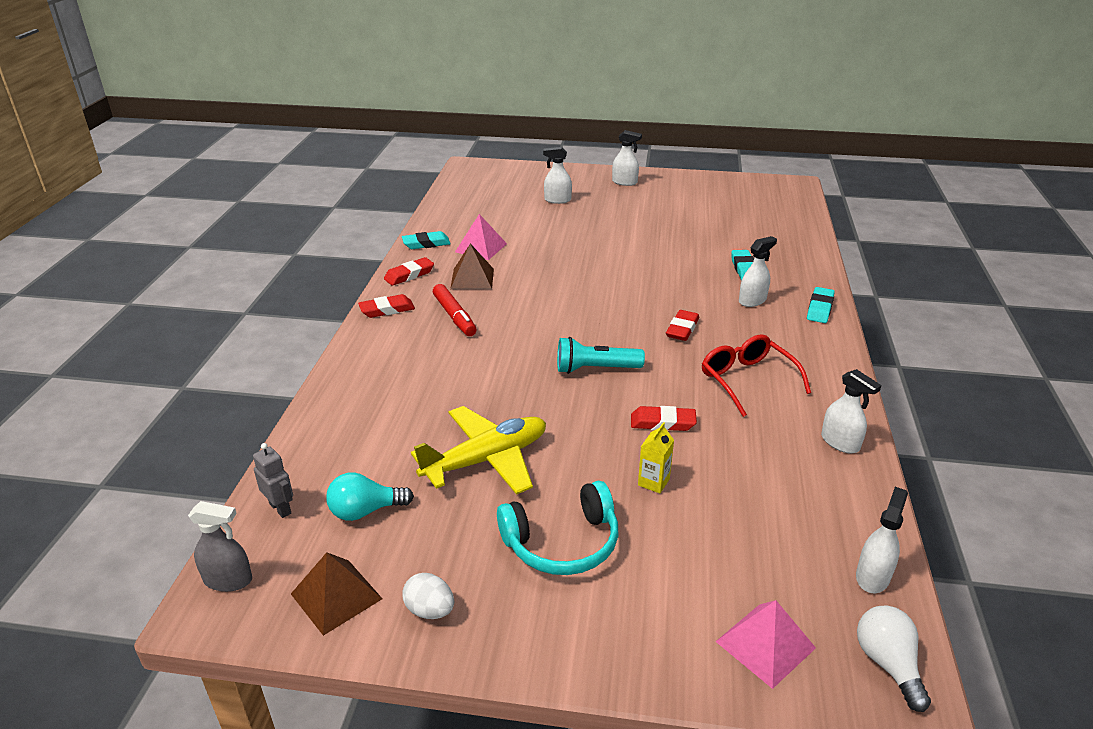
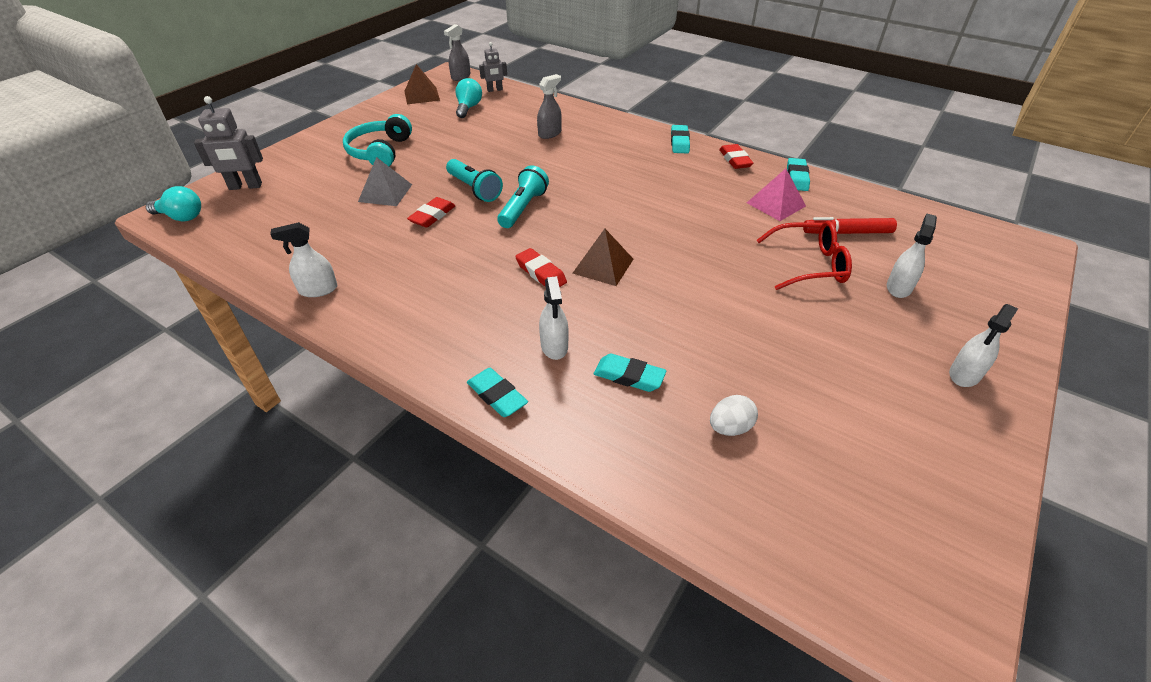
camera: 115 degrees right, 10 degrees up
(387, 310) = (679, 142): red eraser -> turquoise eraser
(413, 402) = (550, 133): none -> grey spray bottle
(430, 610) = (386, 112): white egg -> white egg (730, 427)
(454, 316) = (650, 166): red marker -> red marker (847, 233)
(472, 278) = (711, 187): brown pyramid -> brown pyramid (603, 266)
(486, 460) = (470, 145): yellow plane -> none
(587, 414) = (474, 189): none -> turquoise flashlight
(653, 482) = (385, 193): yellow carton -> grey pyramid
(747, 380) = (435, 277): red glasses -> red glasses (809, 264)
(765, 644) = (245, 186): pink pyramid -> grey robot
(872, 576) = (220, 240): white spray bottle -> none
(888, 664) = (181, 217): white light bulb -> turquoise light bulb

